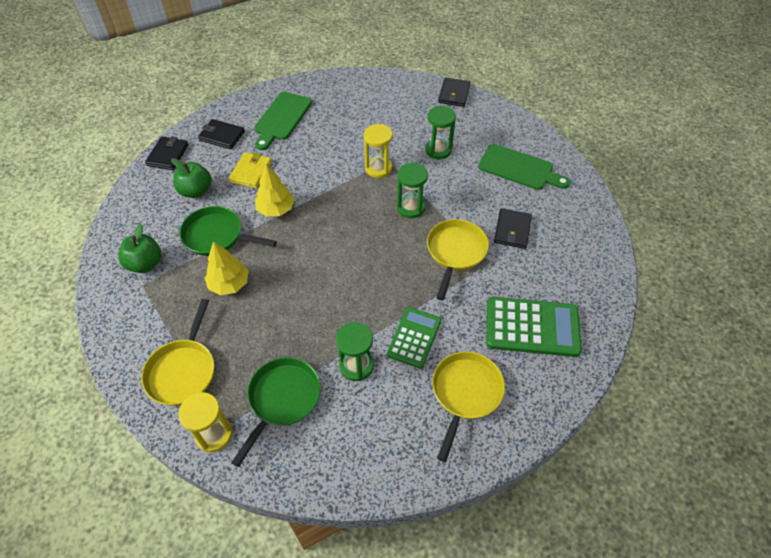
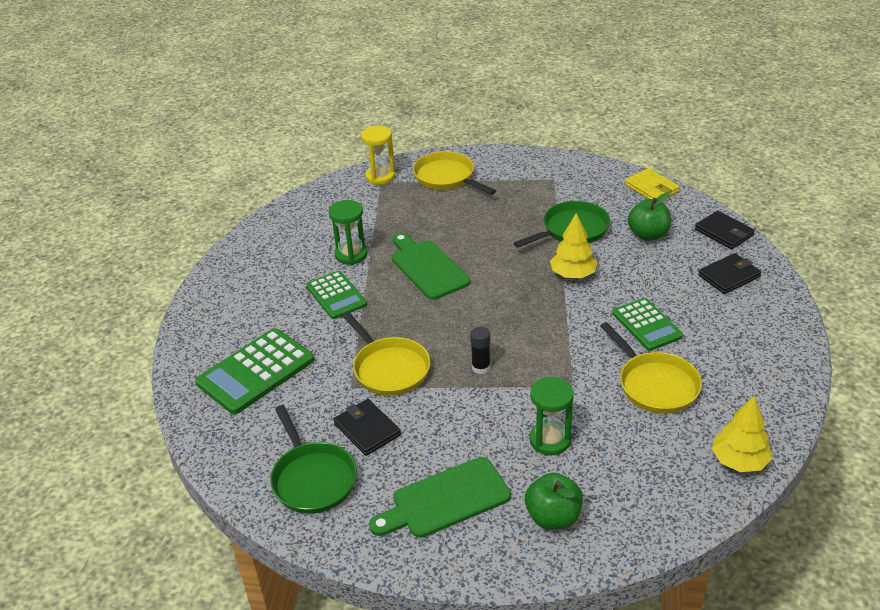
camera: 130 degrees right, 15 degrees down
(145, 264) = (576, 186): green apple -> green apple (553, 517)
(229, 284) = (506, 220): yellow tree -> yellow tree (739, 461)
(251, 172) = (646, 277): yellow wallet -> yellow wallet (651, 188)
(281, 118) = (728, 331): green cutting board -> green cutting board (427, 267)
(282, 399) = (369, 211): green pan -> green pan (312, 478)
(303, 152) = (646, 325): none -> green calculator
(378, 168) = (565, 371): yellow hourglass -> none
(410, 207) = (481, 367): green hourglass -> black glue stick
(454, 94) = (654, 526): black wallet -> none
(465, 393) = (258, 298): yellow pan -> yellow pan (655, 384)

